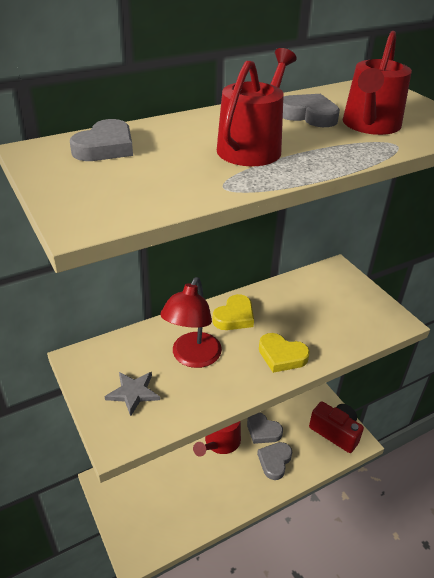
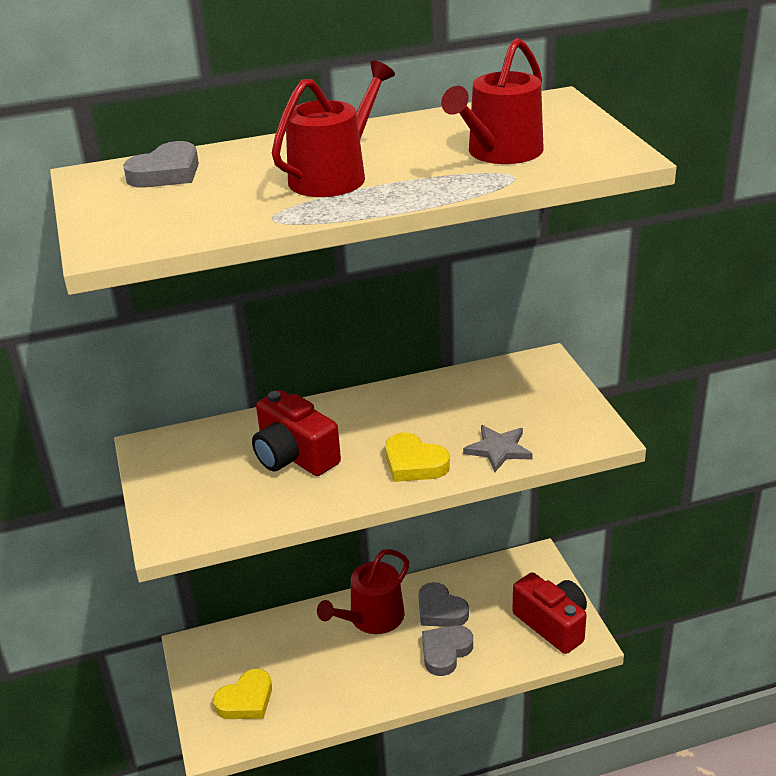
camera: 15 degrees right, 5 degrees down
(133, 393) = (205, 489): grey star -> grey star (498, 449)
(192, 357) = (294, 456): red lamp -> red camera
(234, 316) = (369, 413): yellow heart -> yellow heart (246, 700)
(309, 115) = (431, 139): grey heart -> none

